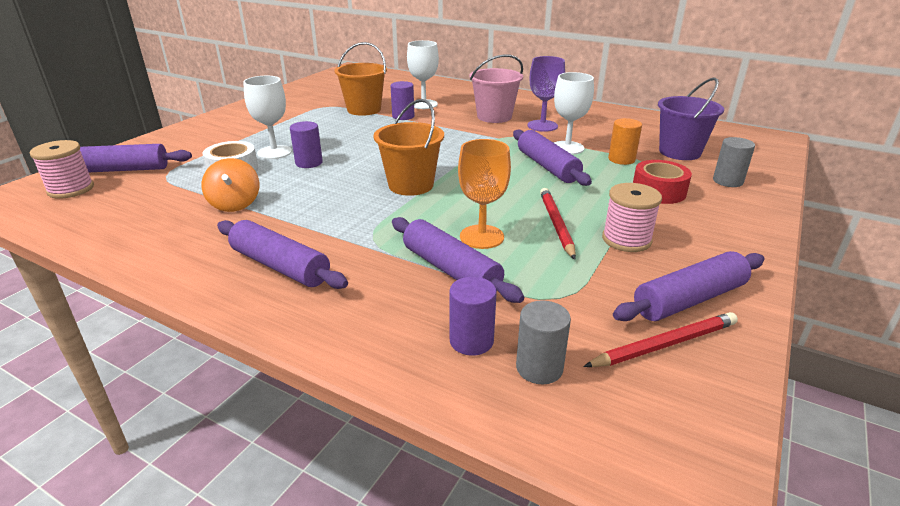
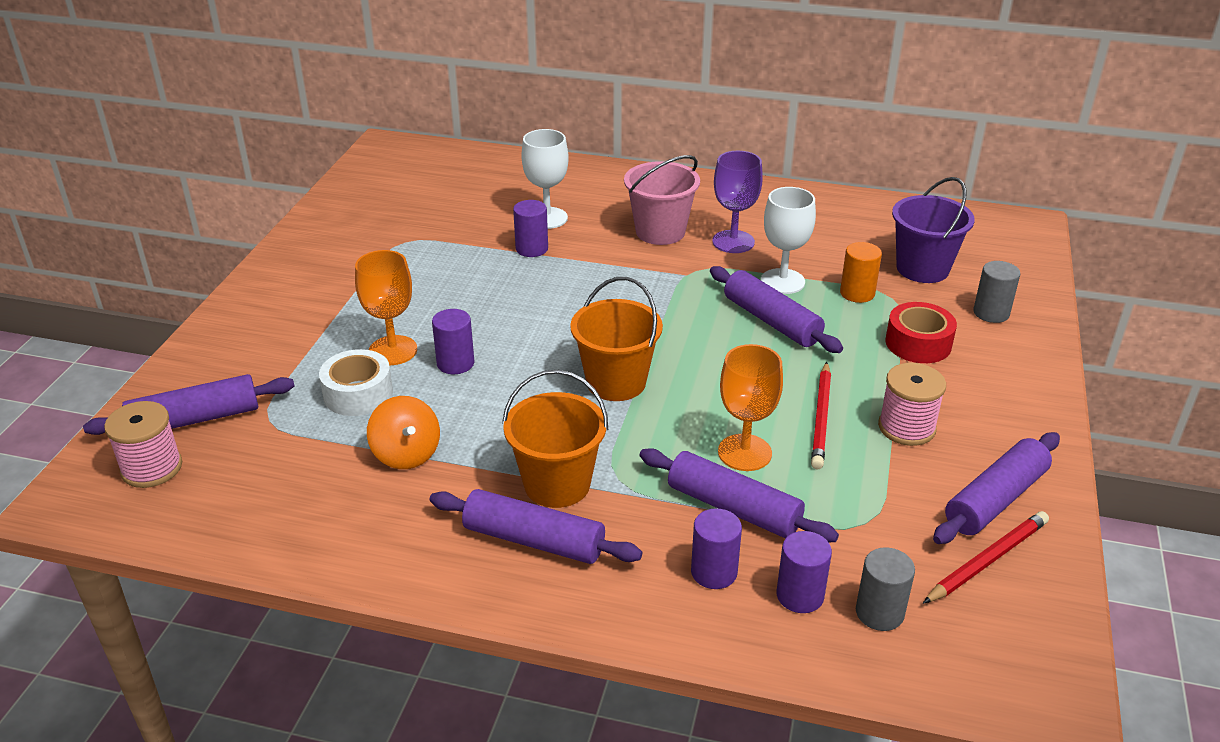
camera: 15 degrees left, 5 degrees up
(274, 152) = (393, 350): white goblet -> orange goblet
(364, 110) = (466, 242): orange bucket -> orange bucket (557, 484)
(406, 310) = (714, 572): none -> purple cylinder
(556, 224) = (821, 418): red pencil -> red pencil turned 150 degrees counterclockwise

